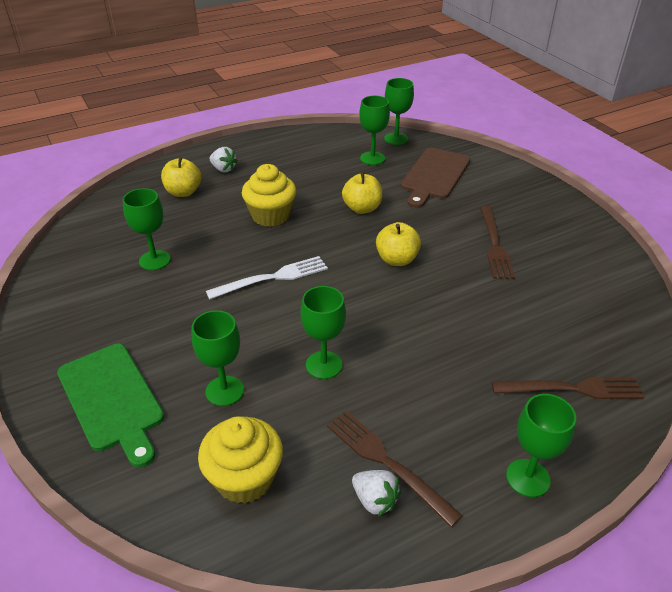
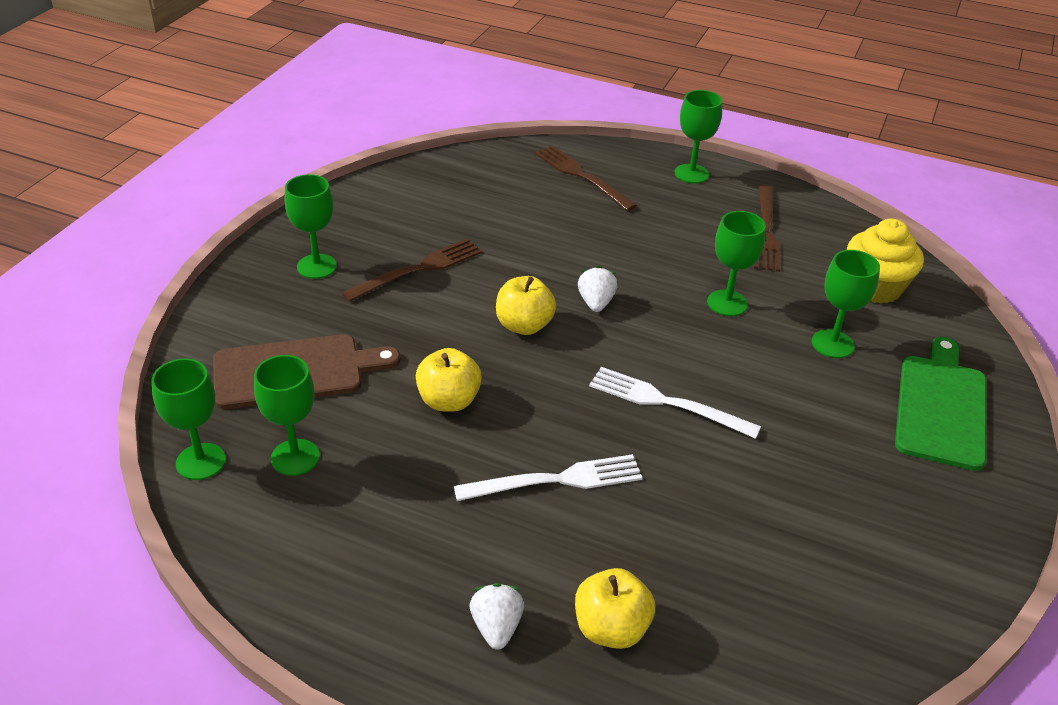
camera: 130 degrees left, 0 degrees up
(154, 260) = (771, 531): green goblet -> green goblet (316, 266)
(271, 216) = (557, 480): yellow cupcake -> white fork
(375, 500) = (799, 224): white strawberry -> white strawberry (596, 303)

